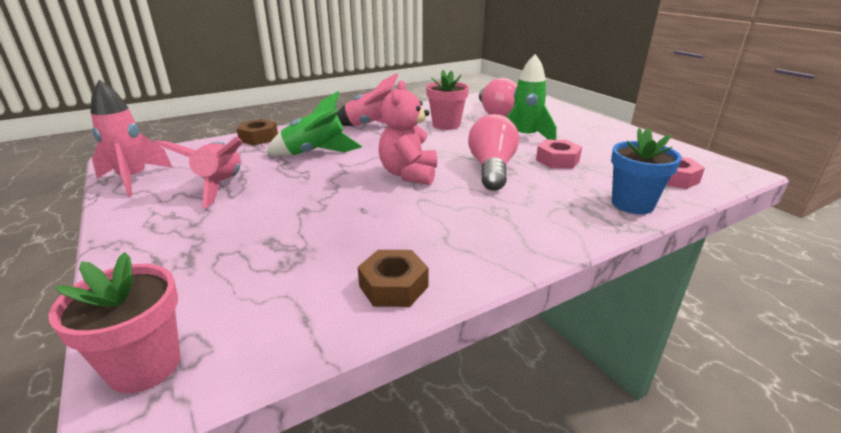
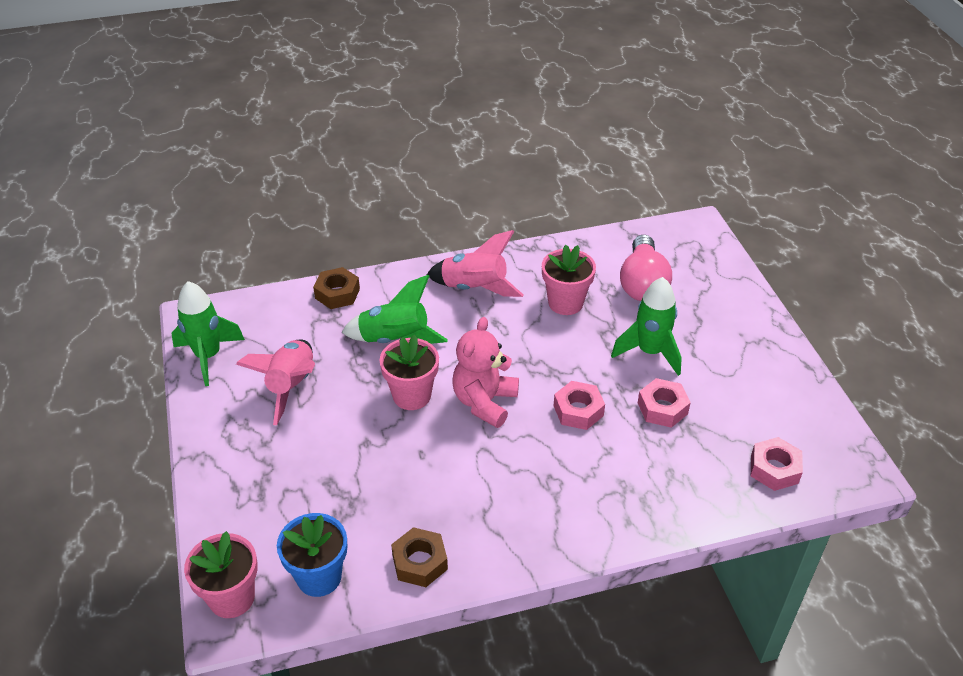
camera: 15 degrees right, 15 degrees up
(133, 179) = (208, 356): pink rocket -> green rocket
(341, 178) = (412, 395): none -> pink flower pot
(491, 169) = (578, 410): pink light bulb -> pink nut
(632, 204) = (695, 503): blue flower pot -> blue flower pot (319, 577)

